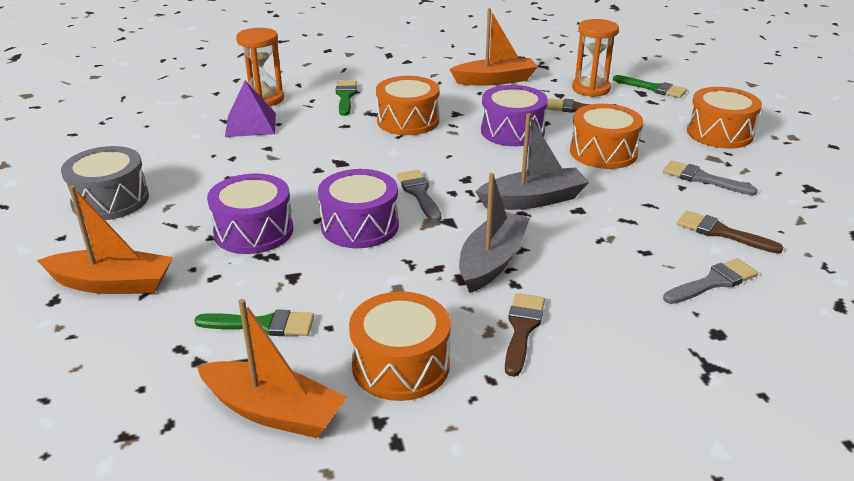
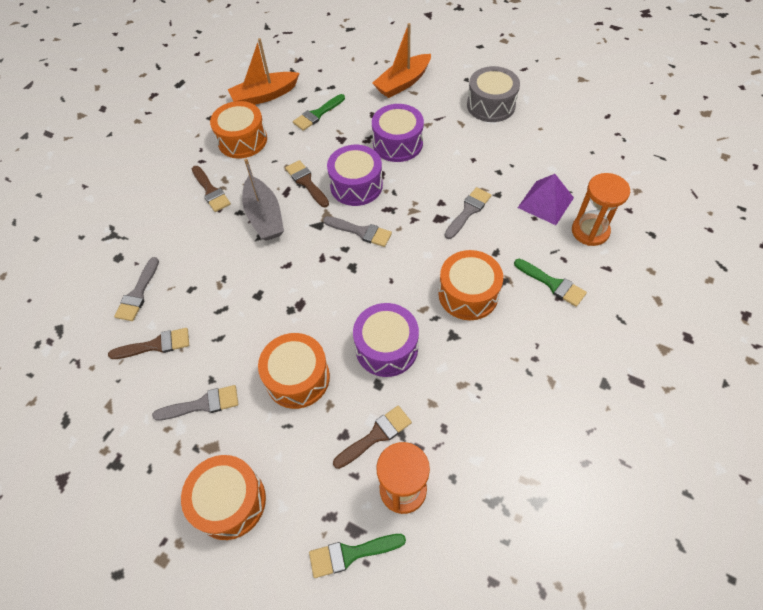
camera: 135 degrees right, 25 degrees up
(311, 153) = (468, 211): none -> grey brush
(401, 262) = (306, 182): none -> brown brush
(495, 80) = (494, 422): orange boat -> none
(533, 200) = (292, 281): grey boat -> none

